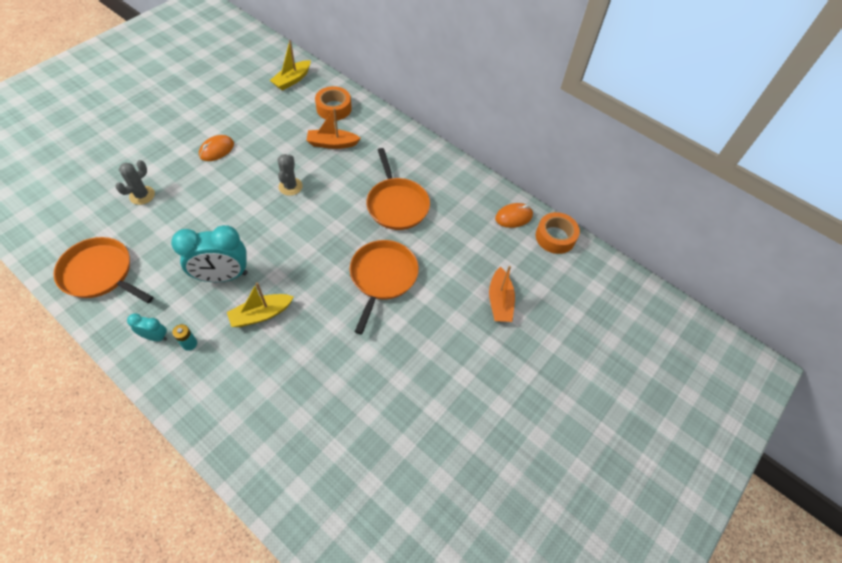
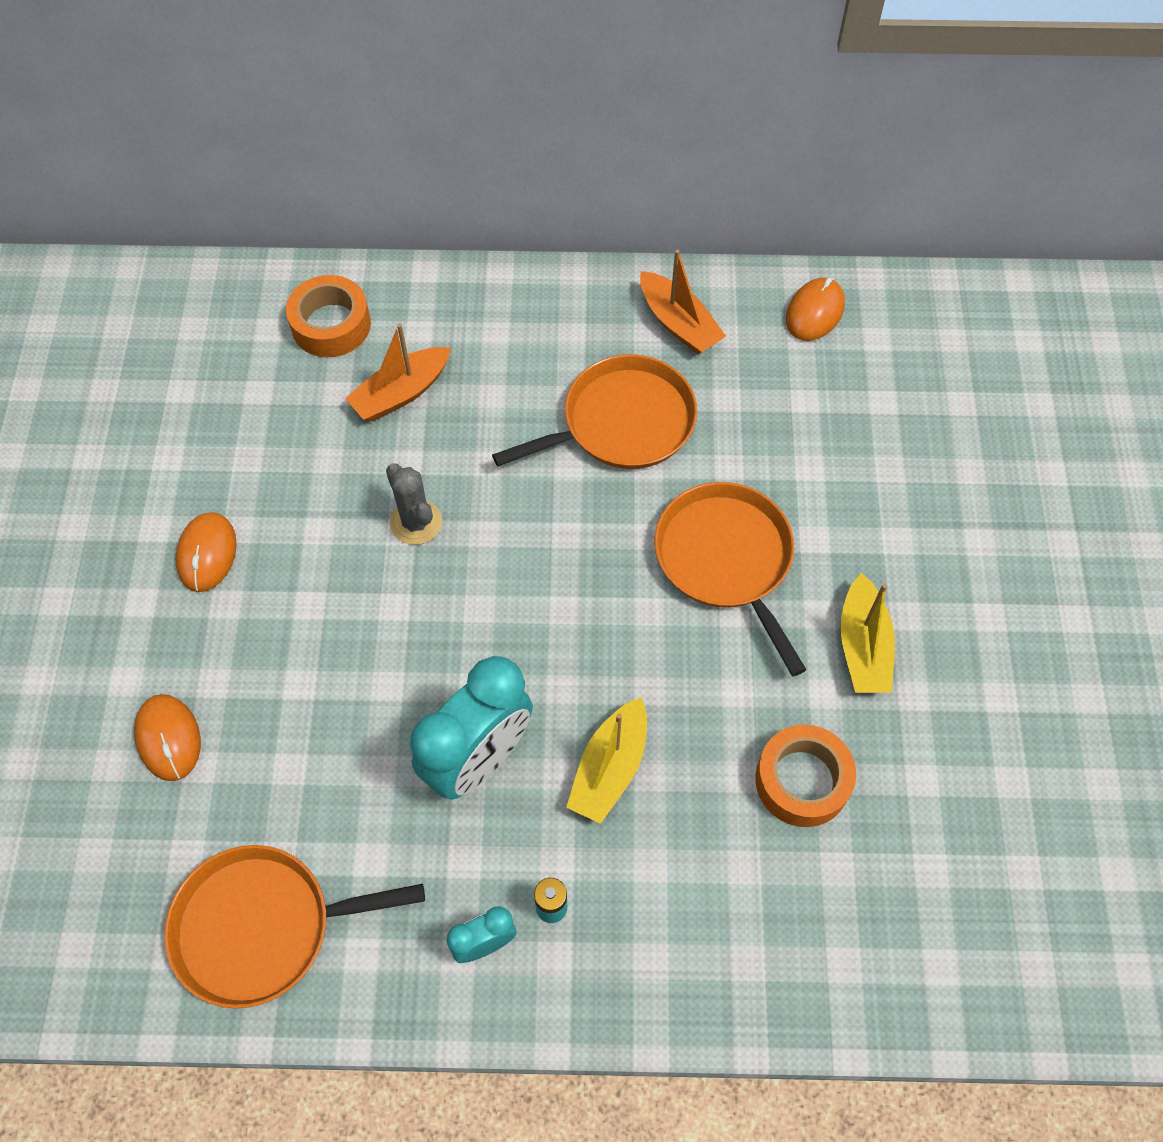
camera: 35 degrees left, 5 degrees up
(142, 195) = (168, 738): grey cactus -> orange mouse
(292, 80) = (193, 322): yellow boat -> yellow boat (863, 646)
(397, 204) = (622, 423): orange pan -> orange pan turned 60 degrees counterclockwise
(500, 301) = (926, 464): orange boat -> orange boat (678, 323)
(555, 237) = (903, 301): orange tape -> orange tape (802, 780)

